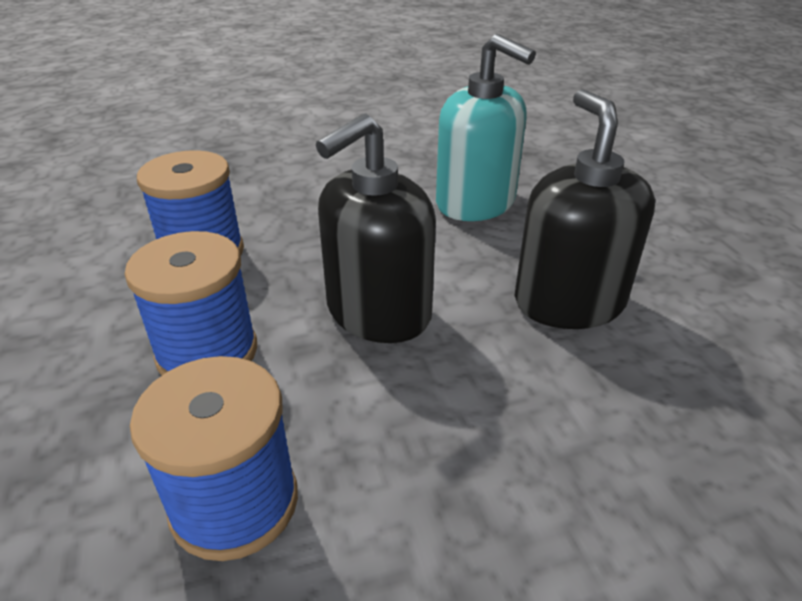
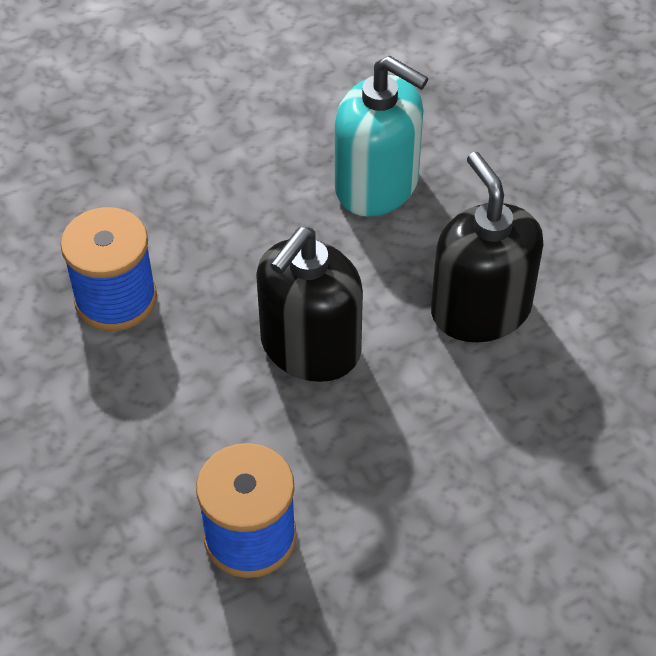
camera: 10 degrees left, 15 degrees up
(207, 352) = (173, 414): blue spool -> none

